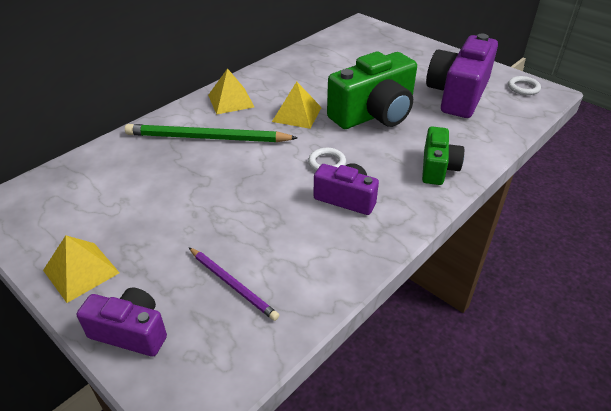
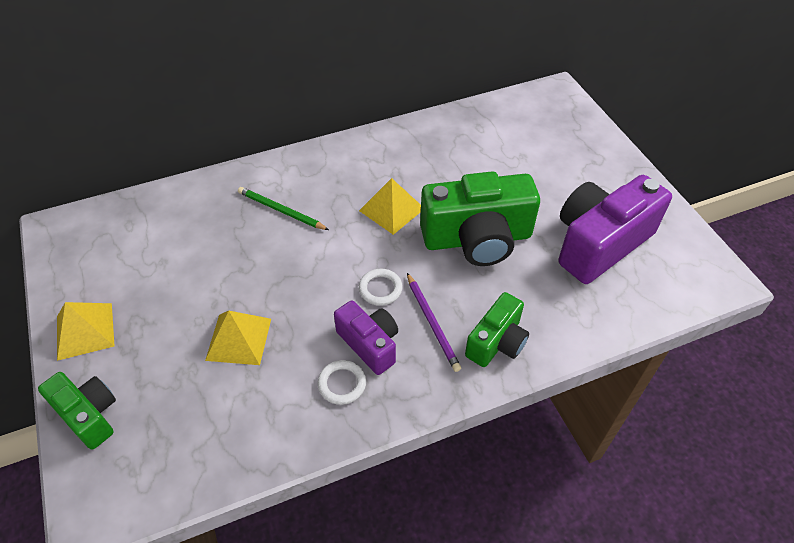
camera: 25 degrees right, 10 degrees up
(130, 332) = (89, 415): purple camera -> green camera
(207, 138) = (281, 210): green pencil -> green pencil, size x0.57
(231, 101) = (334, 166): yellow pyramid -> yellow pyramid (239, 339)
(232, 284) = (199, 402): purple pencil -> purple pencil (432, 323)
(523, 88) = (694, 261): white ring -> white ring (342, 384)

